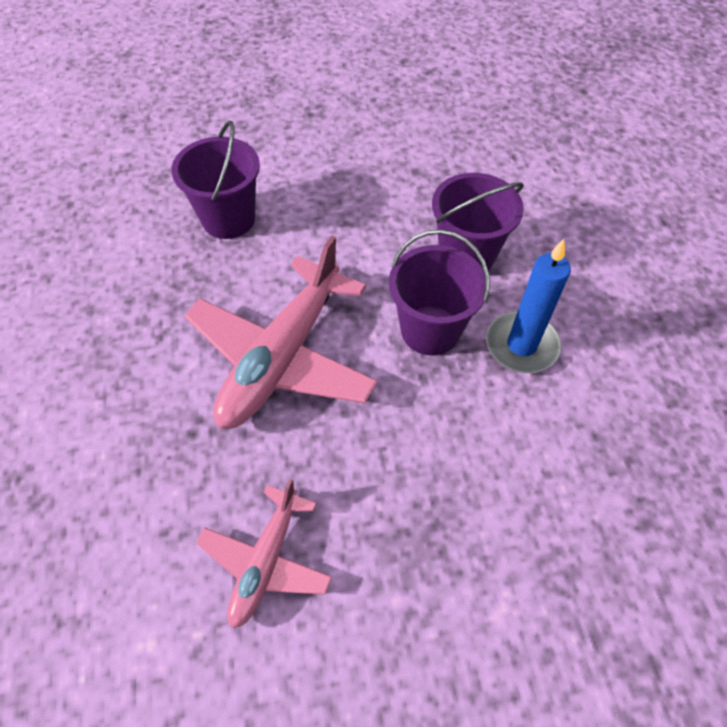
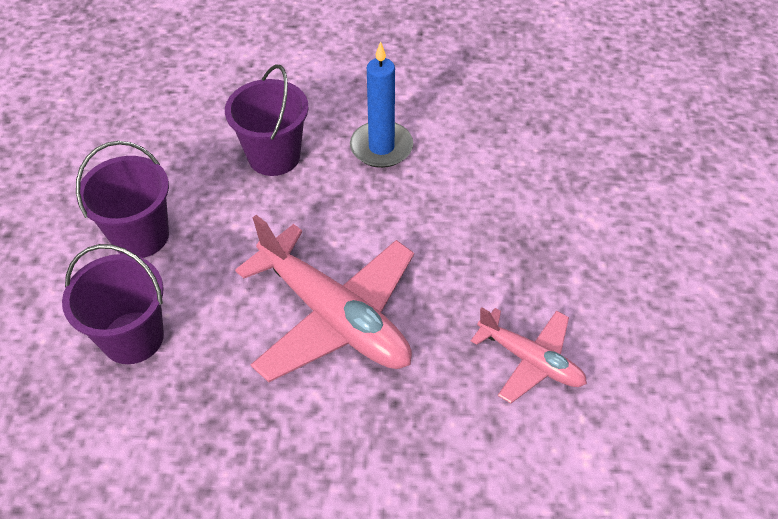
camera: 75 degrees left, 5 degrees down
(430, 330) = (345, 201): purple bucket -> purple bucket (140, 236)

